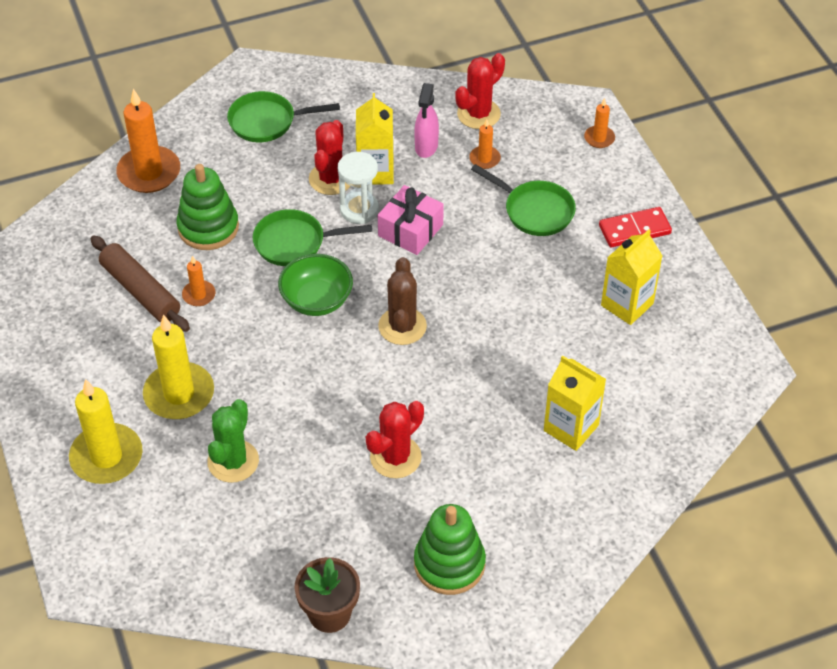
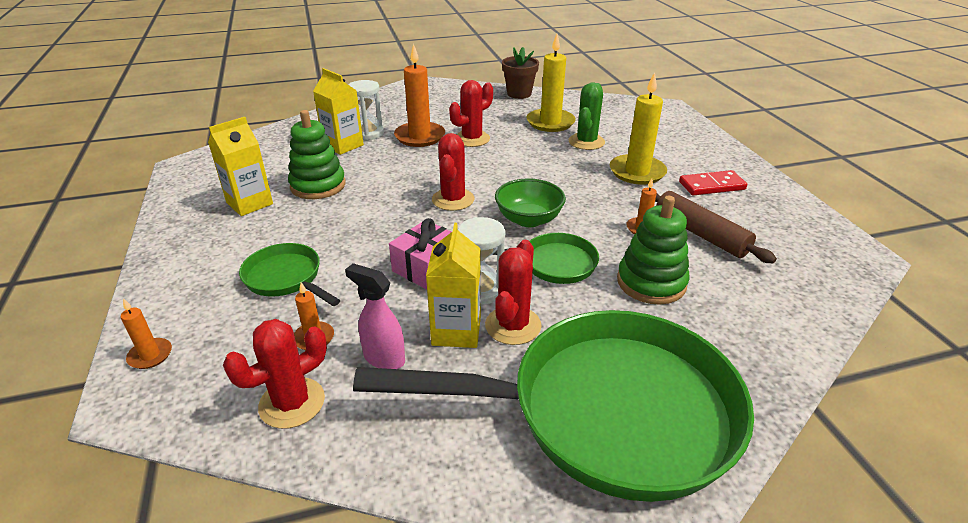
camera: 175 degrees left, 15 degrees down
(106, 457) = (678, 147): yellow candle -> yellow candle (550, 122)
(149, 172) = (750, 348): orange candle -> orange candle (420, 137)
(267, 122) = (607, 412): green pan -> green pan, size x2.24
(402, 326) = (453, 199): brown cactus -> red cactus
(426, 147) = (383, 358): pink spray bottle -> pink spray bottle turned 75 degrees counterclockwise
(449, 564) = (447, 104): green stacking toy -> green stacking toy (318, 185)
(546, 461) = (369, 133): none -> white hourglass
(634, 230) = (194, 256): red domino -> red domino (711, 185)

